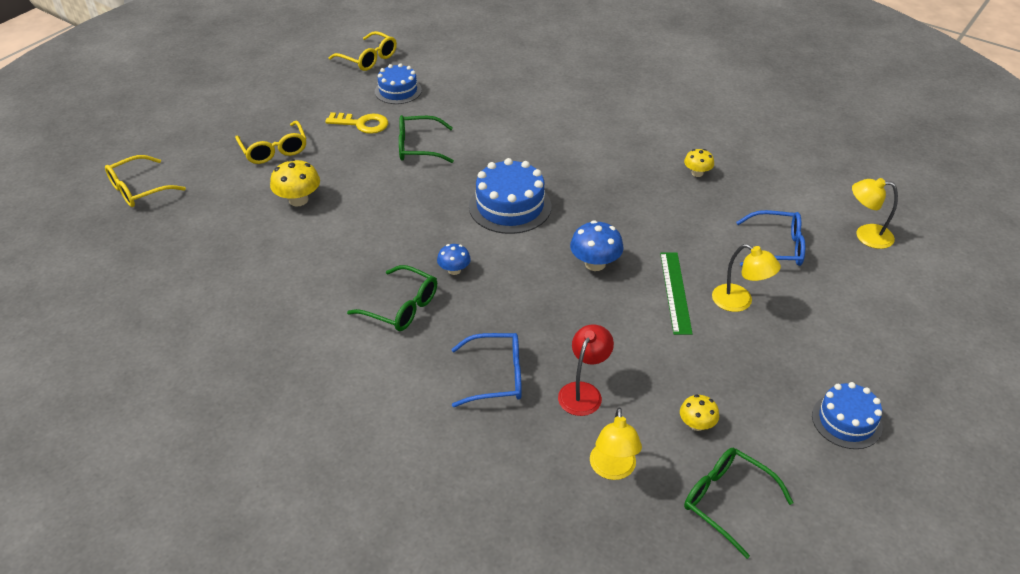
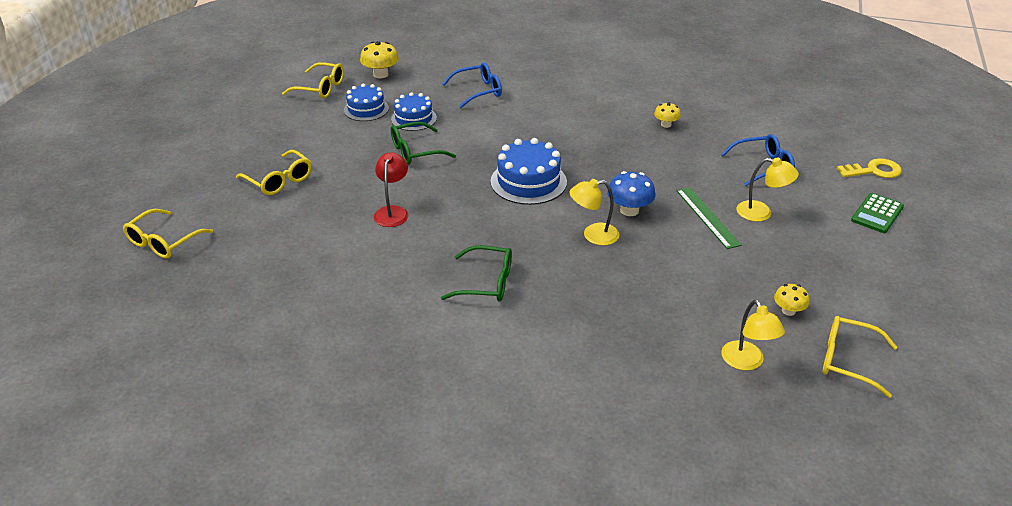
camera: 20 degrees left, 5 degrees down
(298, 200) = (331, 217): yellow mushroom -> yellow mushroom (380, 74)
(362, 124) = (350, 142): yellow key -> yellow key (874, 171)
(454, 270) = (513, 242): blue mushroom -> none
(497, 377) = (606, 317): blue glasses -> blue glasses (478, 91)
(583, 392) = (684, 310): red lamp -> red lamp (392, 212)
(726, 501) = (847, 360): green glasses -> yellow glasses
(846, 421) = (895, 279): blue cake -> blue cake (413, 118)
(866, 235) = (822, 143): yellow lamp -> yellow lamp (593, 235)
(876, 336) = (877, 214): none -> green calculator

